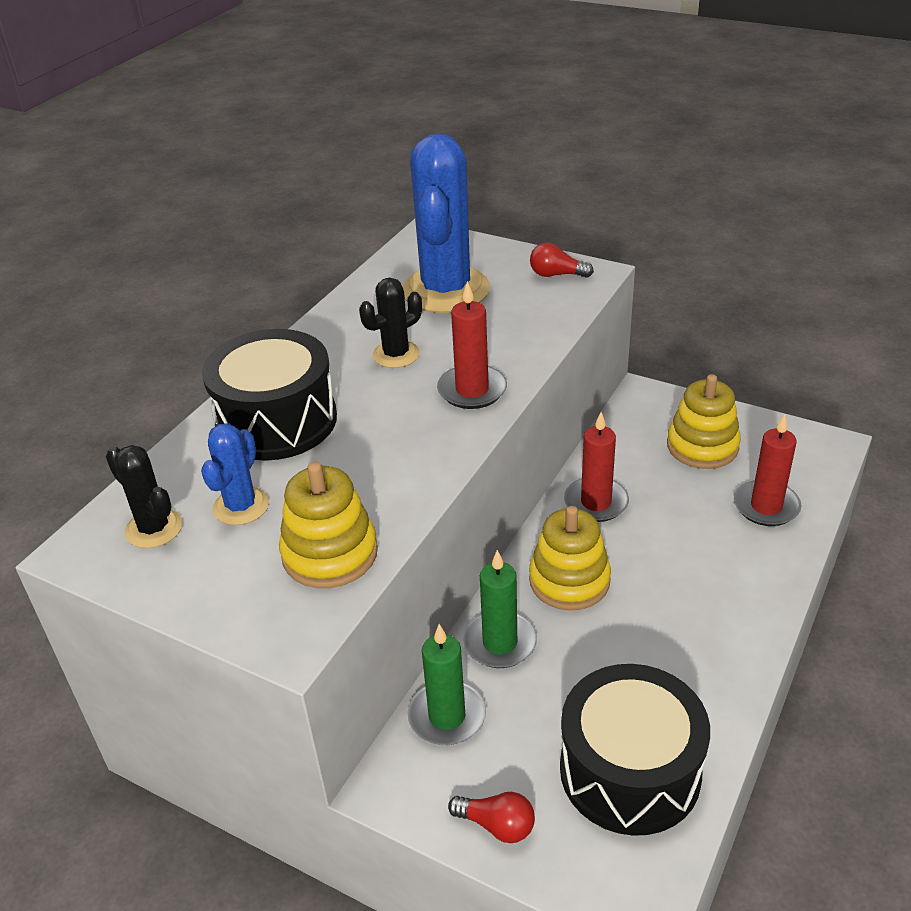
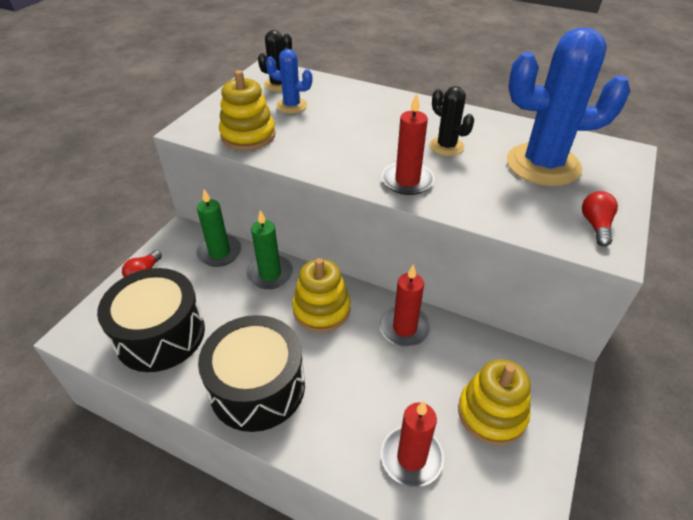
camera: 85 degrees right, 5 degrees up
(276, 421) = (368, 109): black drum -> black drum (257, 387)

